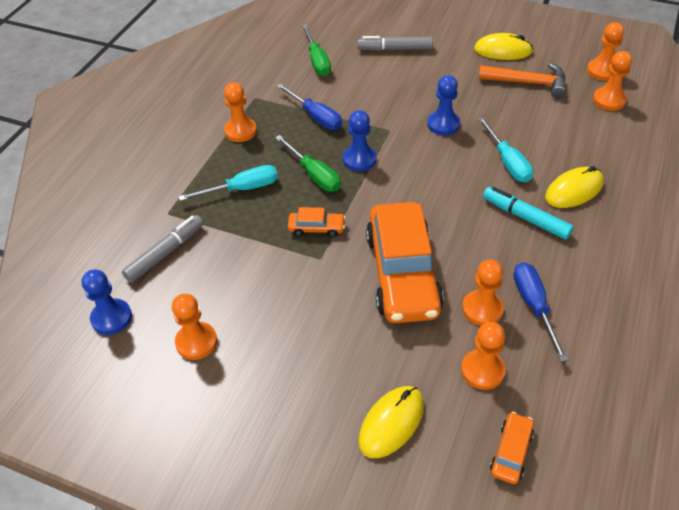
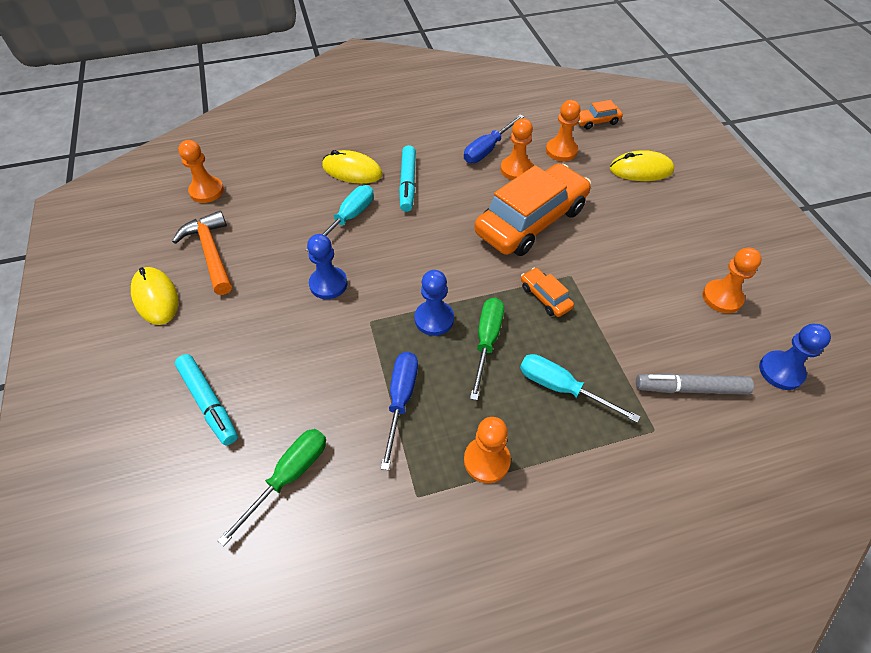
camera: 130 degrees left, 5 degrees up
(395, 49) = (208, 402): grey marker -> turquoise marker
(602, 71) = (156, 210): orange pawn -> none

